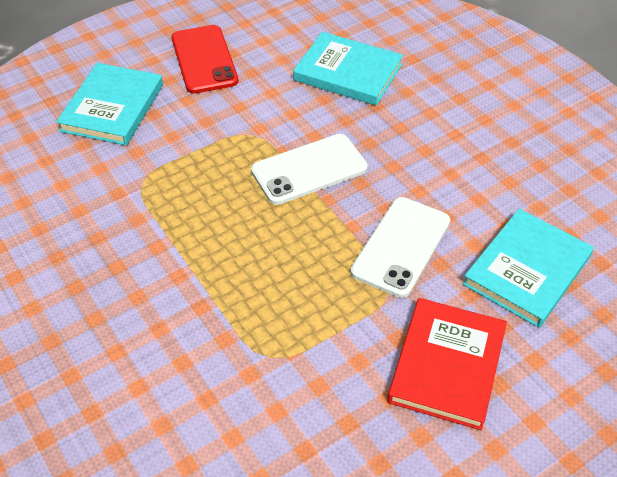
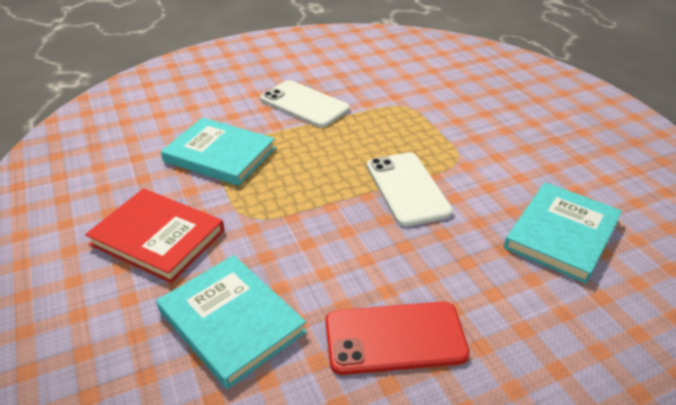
camera: 100 degrees right, 10 degrees down
(112, 107) = (492, 95): turquoise book -> turquoise book (220, 155)
(204, 59) = (566, 141): red phone -> red phone (395, 338)
(401, 246) = (295, 233): white phone -> white phone (304, 104)

